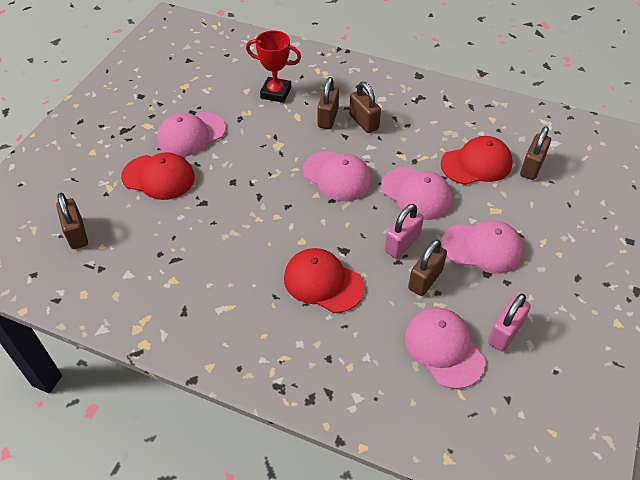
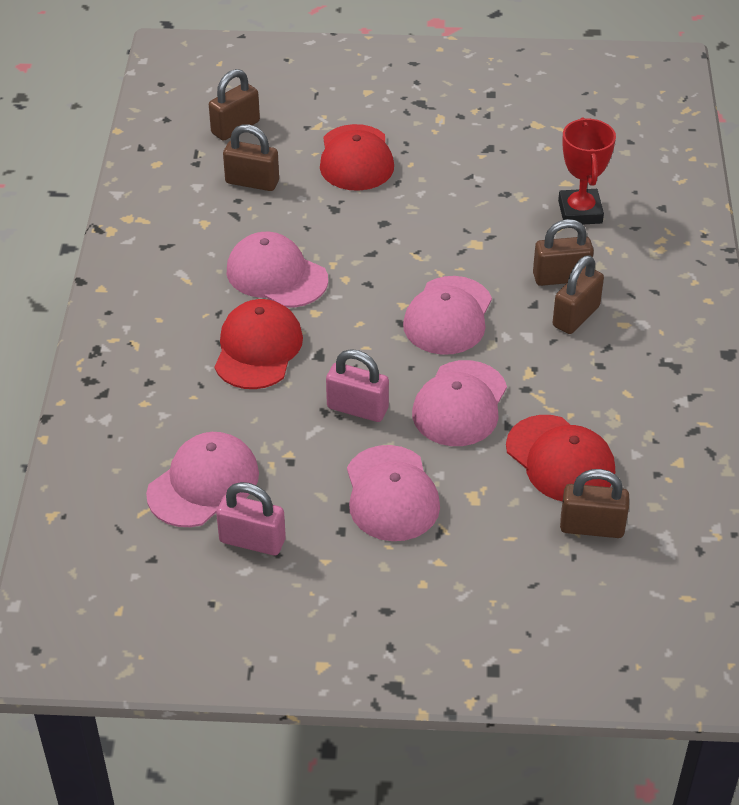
camera: 70 degrees right, 5 degrees down
(191, 134) = (446, 160): pink cap -> pink cap (276, 275)
(425, 279) = (306, 444): brown padlock -> brown padlock (252, 182)

